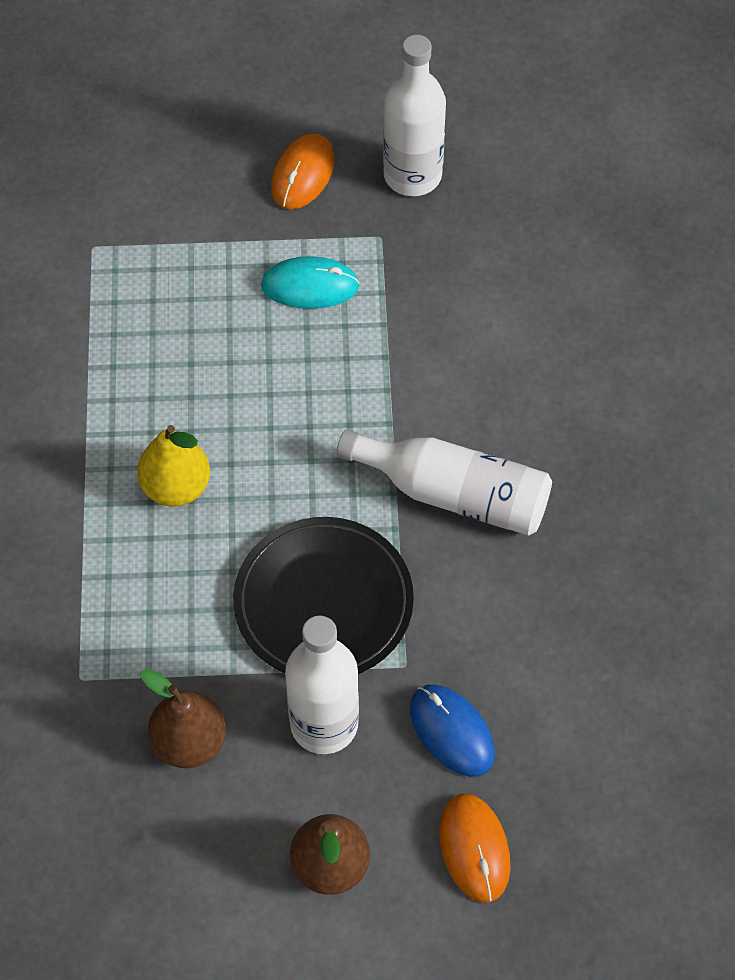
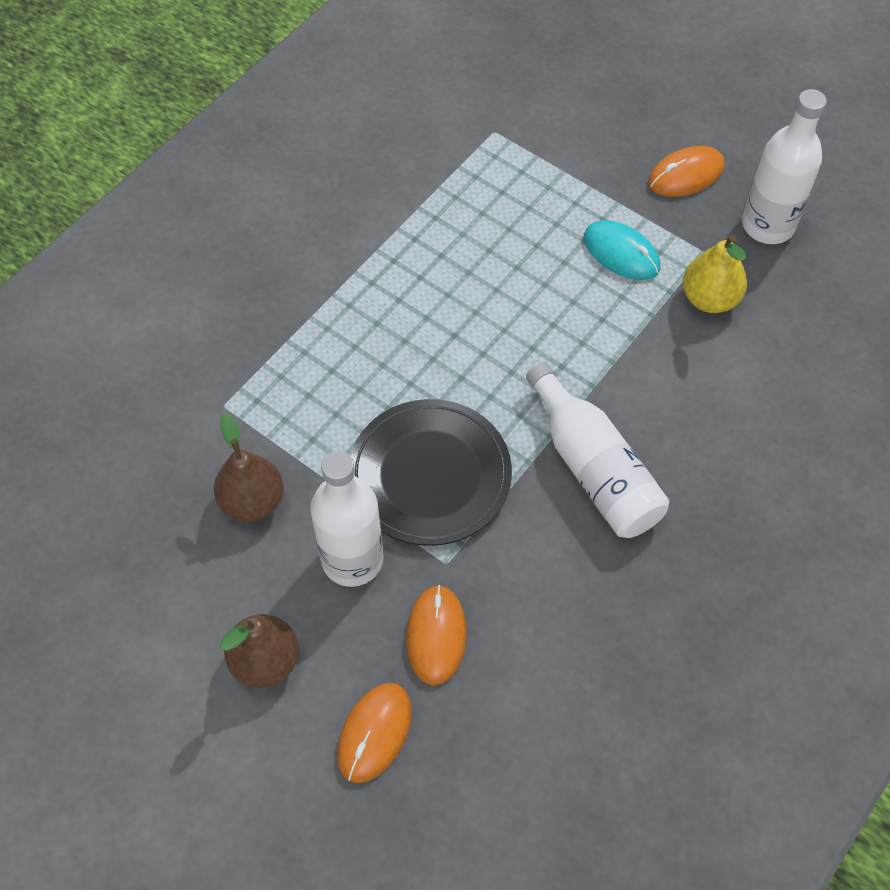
camera: 40 degrees right, 0 degrees up
(176, 487) = (403, 325): yellow pear -> yellow pear (709, 299)
(452, 731) = (436, 636): blue mouse -> orange mouse

